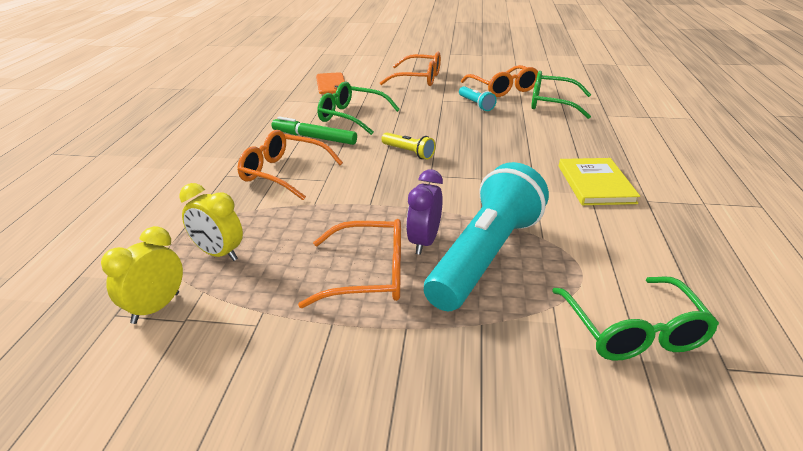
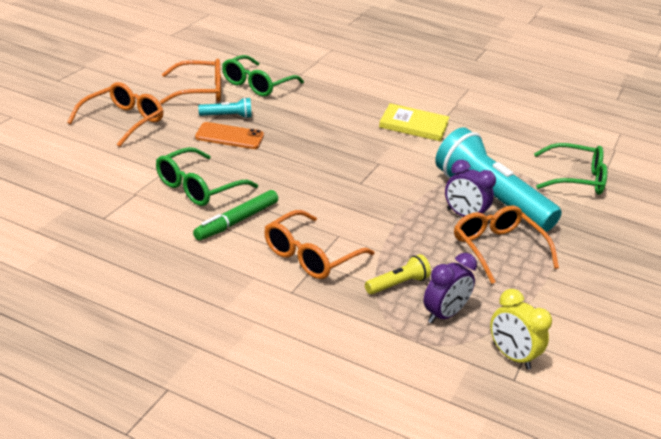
camera: 75 degrees left, 0 degrees up
(218, 253) = (443, 315): yellow clock -> purple clock
(331, 84) = (79, 175): orange phone -> orange phone (229, 136)
(368, 275) = (497, 249): orange glasses -> orange glasses turned 45 degrees counterclockwise
(408, 152) = (310, 180): yellow flashlight -> yellow flashlight (397, 284)

